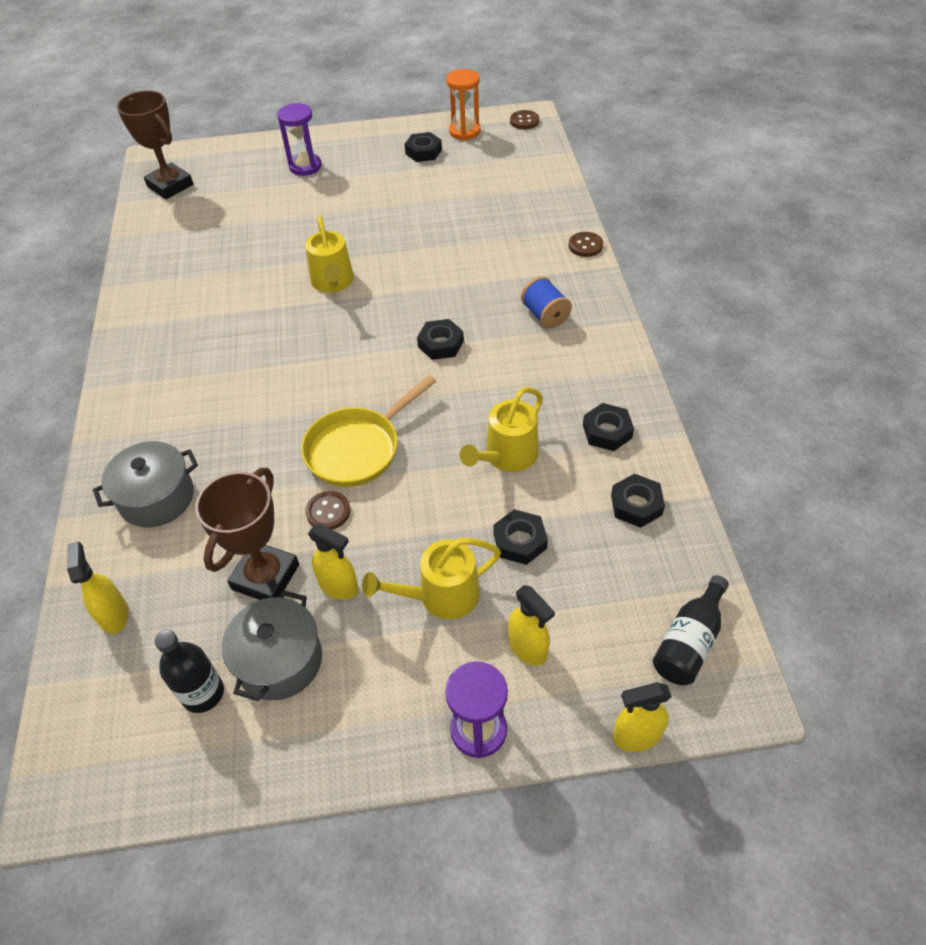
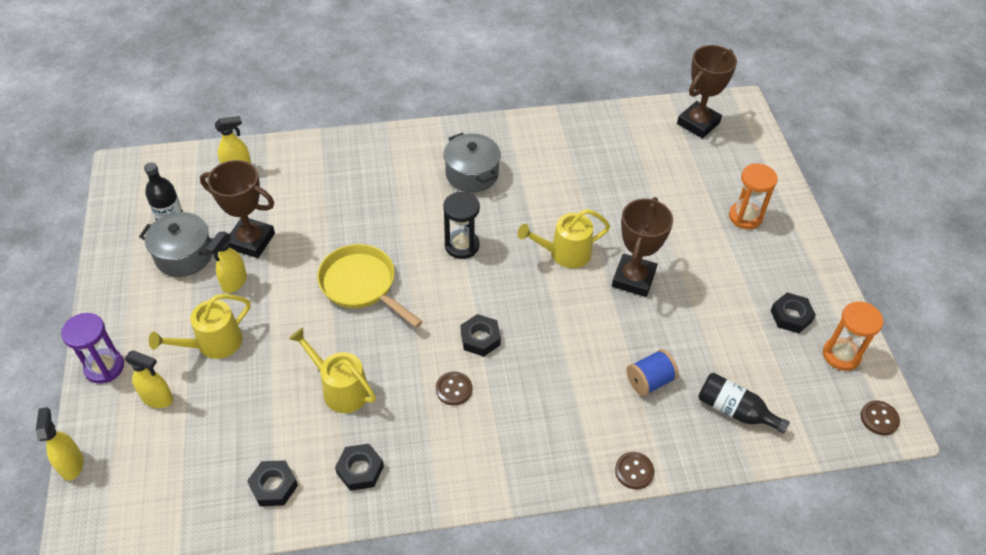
camera: 85 degrees right, 0 degrees up
(157, 497) = (330, 173): grey pot -> grey pot (472, 174)
(305, 166) = (745, 217): purple hourglass -> orange hourglass
(309, 361) = (462, 245): none -> black hourglass
(328, 512) = (302, 271): brown button -> brown button (454, 389)
(372, 237) = (633, 279): none -> brown trophy
(441, 596) = (213, 344): yellow watering can -> yellow watering can turned 105 degrees counterclockwise
(520, 541) = (252, 396): black nut -> none
(528, 648) = (157, 398): yellow spray bottle -> yellow spray bottle turned 120 degrees counterclockwise
(545, 315) = (519, 426): blue spool -> blue spool (650, 381)
(689, 642) = (135, 511): black bottle -> black bottle (734, 410)

